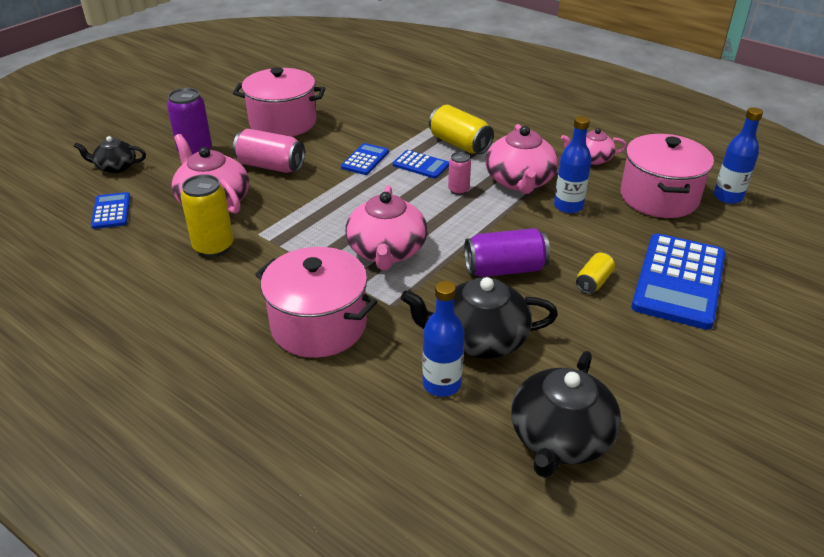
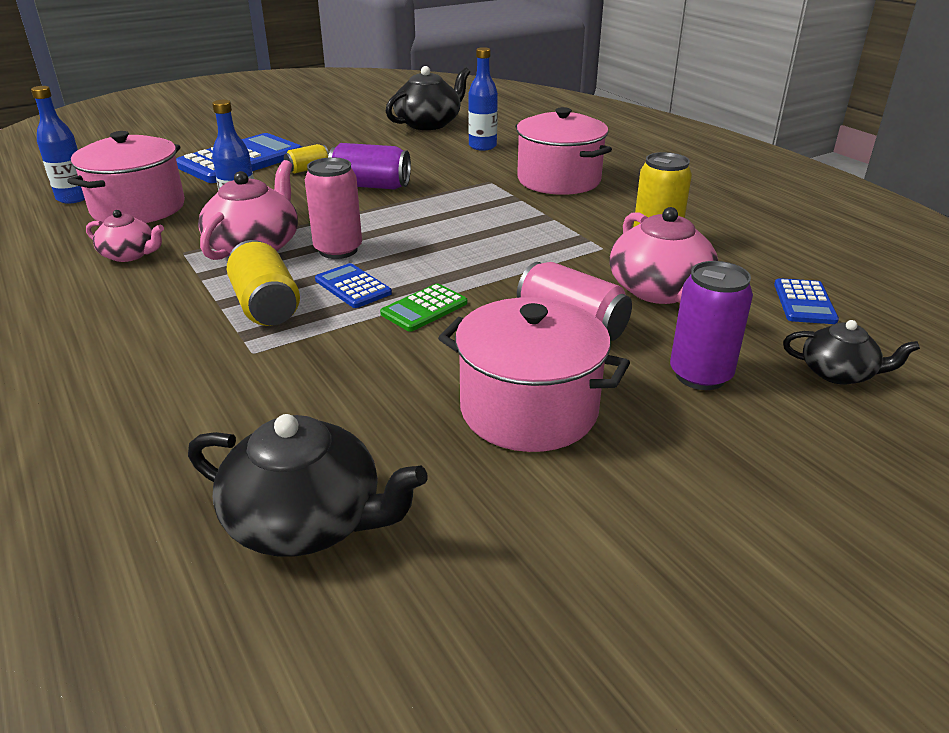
camera: 160 degrees left, 5 degrees down
(365, 160) = (424, 308): blue calculator -> green calculator
(386, 251) = (469, 213): pink teapot -> none
(458, 190) = (338, 250): pink can -> pink can, size x1.74
(479, 339) = (436, 158): black teapot -> black teapot (307, 520)

